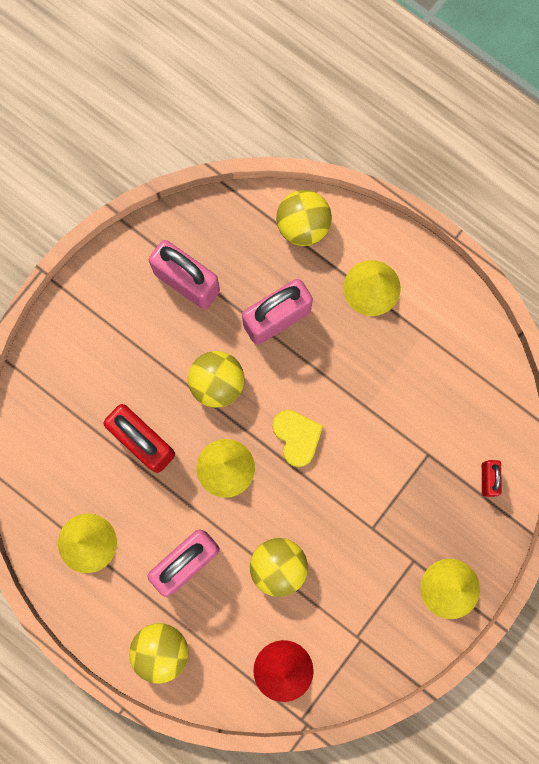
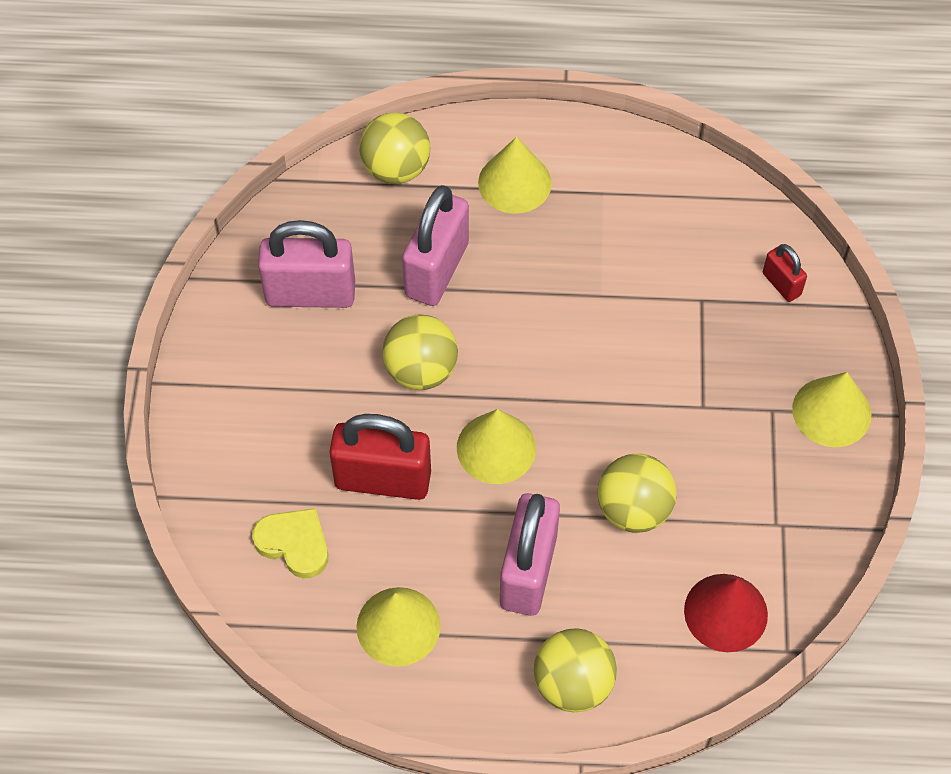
camera: 35 degrees left, 20 degrees down
(297, 437) = (550, 369): yellow heart -> yellow heart (294, 543)

